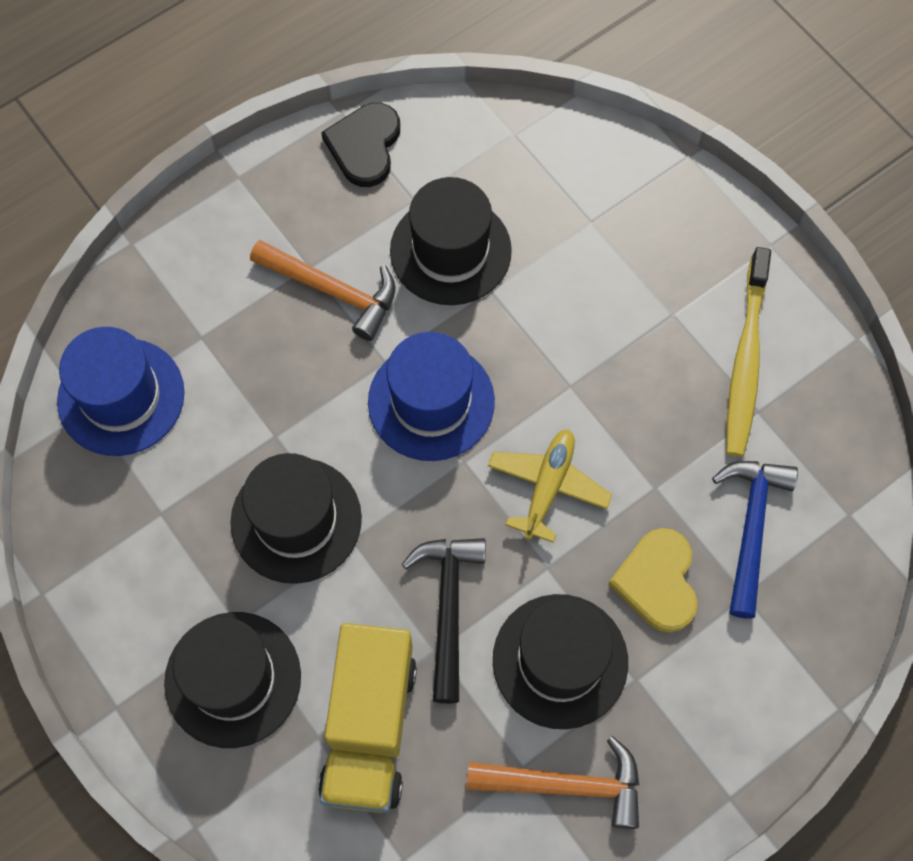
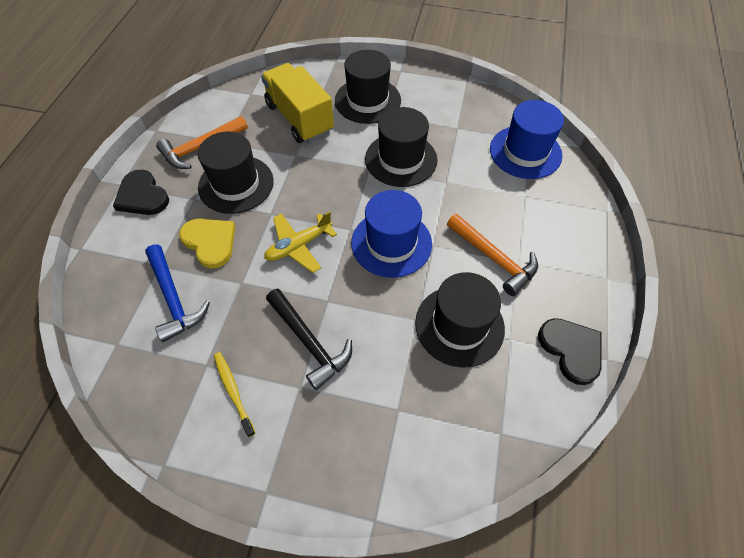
camera: 140 degrees right, 10 degrees down
(332, 291) = (493, 258): orange hammer -> orange hammer turned 120 degrees counterclockwise
(448, 608) = (303, 171): black hammer -> black hammer (309, 342)
(548, 486) = (298, 246): yellow plane -> yellow plane turned 75 degrees clockwise
(708, 746) = (142, 196): none -> black heart
(745, 360) = (233, 391): yellow toothbrush -> yellow toothbrush, size x0.57

